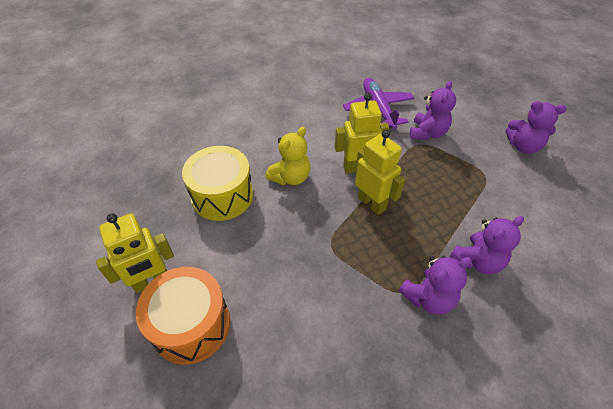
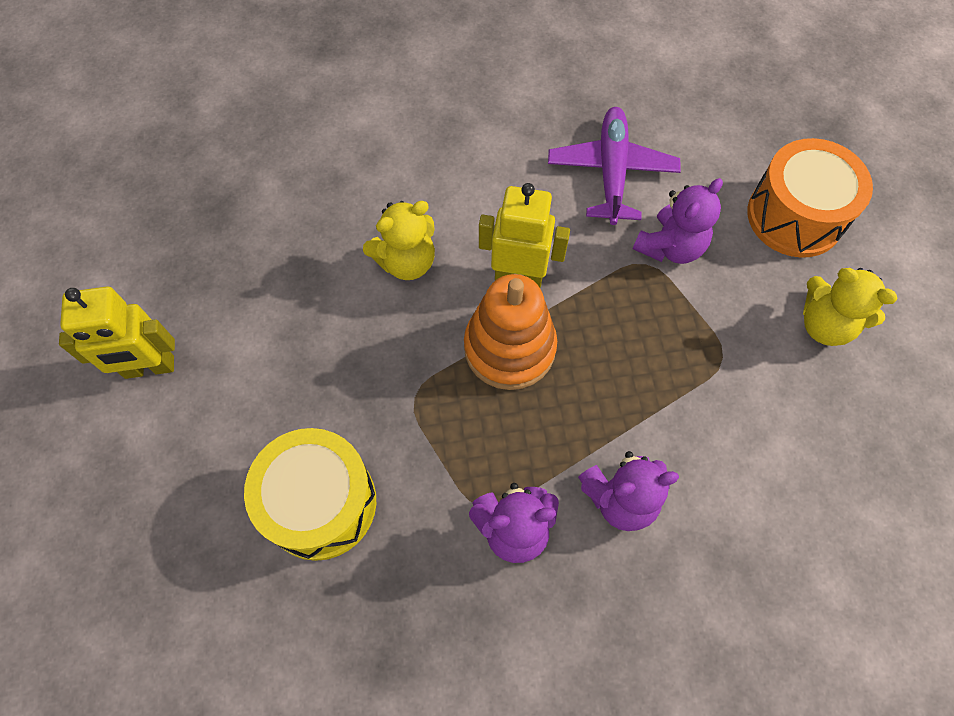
camera: 20 degrees right, 15 degrees up
(191, 325) = (178, 449): orange drum -> orange drum (795, 216)
(222, 196) = (293, 261): yellow drum -> yellow drum (320, 503)
(372, 203) = (509, 348): yellow robot -> orange stacking toy
(523, 146) = (824, 324): purple teddy bear -> yellow teddy bear

